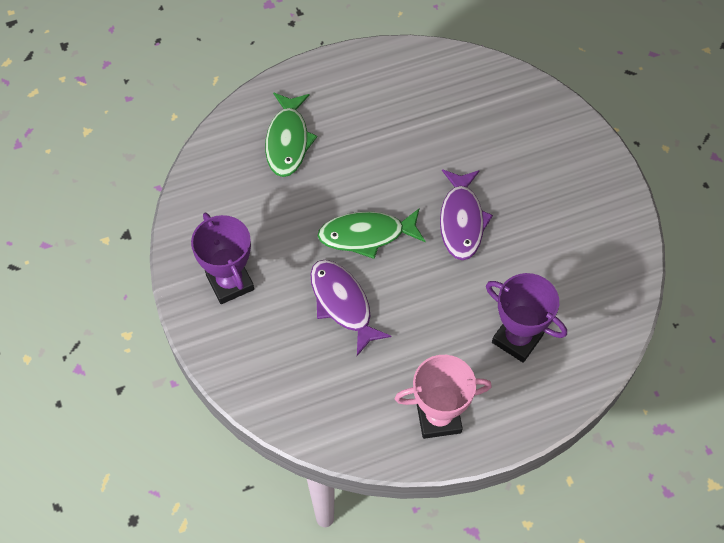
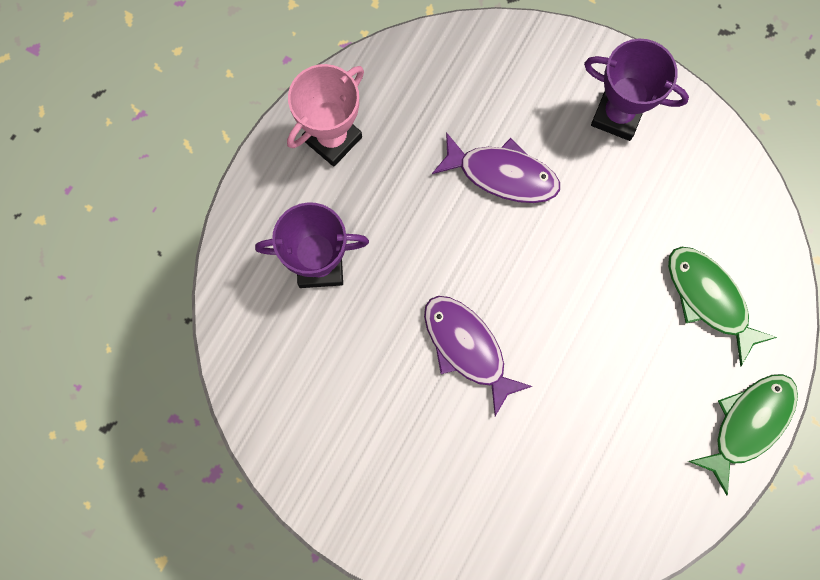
camera: 140 degrees right, 15 degrees up
(366, 235) = (542, 259): green fish -> green fish (748, 424)

